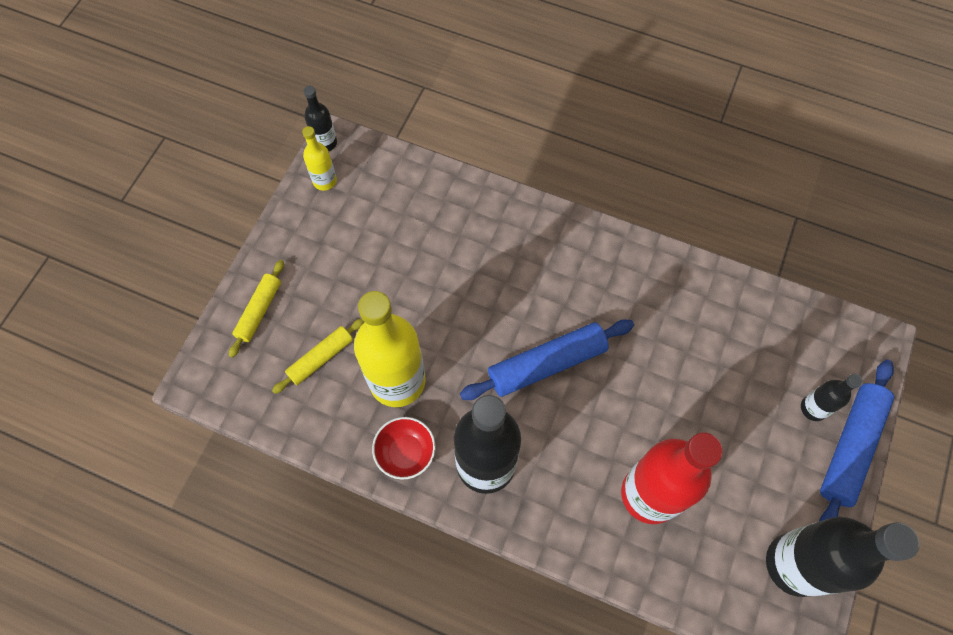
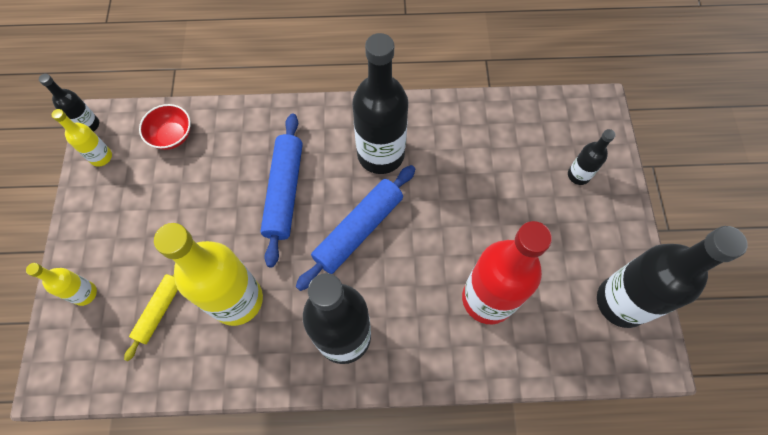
camera: 25 degrees left, 0 degrees up
(259, 311) = (85, 293): yellow rolling pin -> yellow bottle
(405, 453) = (270, 358): red bowl -> red bowl (172, 136)
(605, 294) = (380, 154): none -> black bottle
(850, 447) = (618, 193): blue rolling pin -> blue rolling pin (284, 192)

